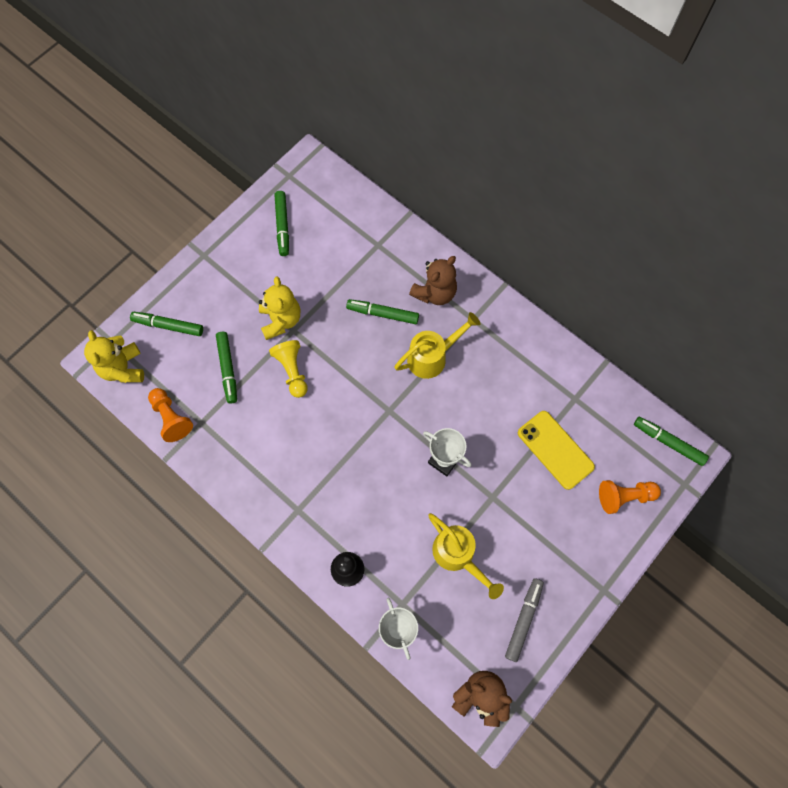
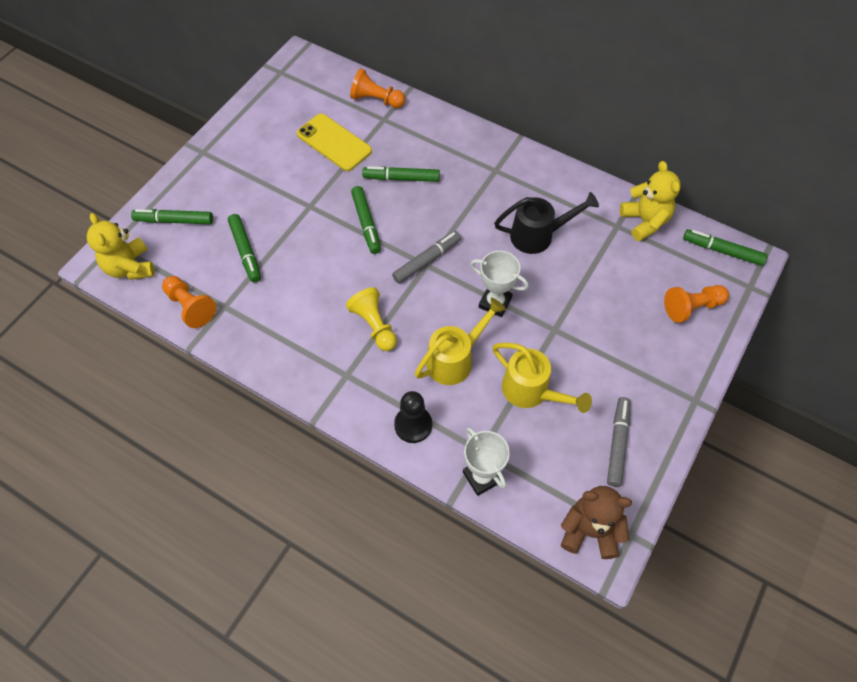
camera: 10 degrees left, 10 degrees down
(281, 320) = (295, 199): yellow teddy bear -> yellow teddy bear (645, 221)
(282, 226) = (282, 116): green marker -> green marker (366, 223)
(292, 371) = (316, 243): yellow pawn -> yellow pawn (374, 325)
(374, 222) = (376, 100): none -> orange pawn
(390, 406) = (427, 260): none -> grey marker
(432, 357) = (461, 209): yellow watering can -> yellow watering can (455, 359)
(435, 293) = (451, 152): brown teddy bear -> none
(498, 397) = (538, 235): none -> black watering can
(555, 449) = (609, 275): yellow phone -> yellow phone (334, 142)

